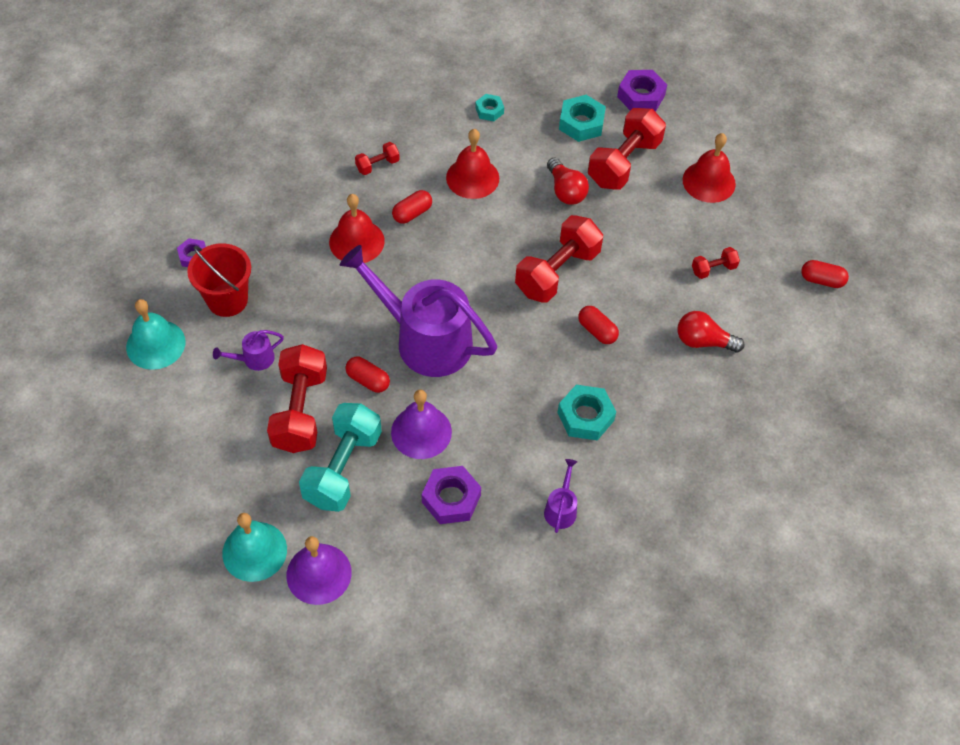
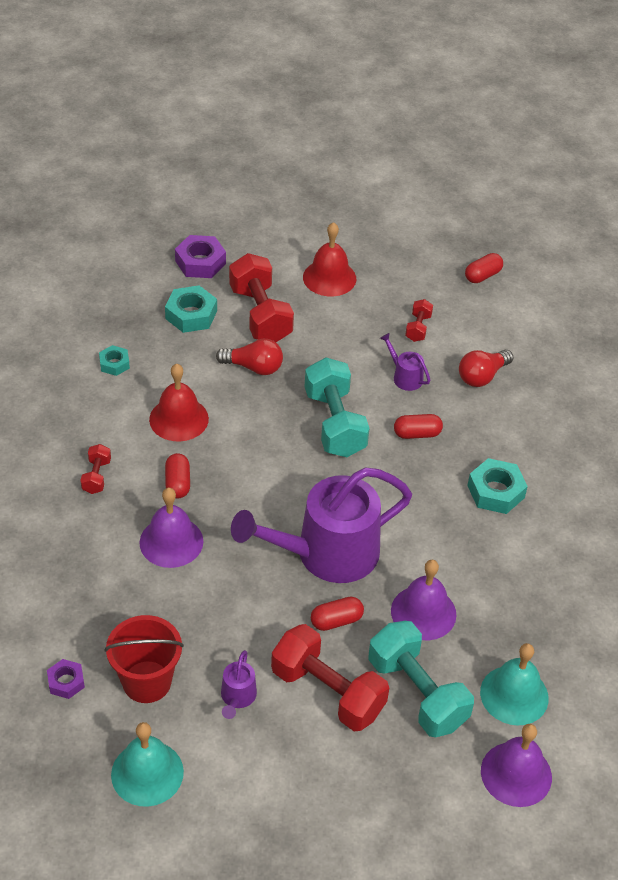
camera: 55 degrees left, 10 degrees down
(254, 551) = (456, 814): turquoise bell -> turquoise bell (514, 695)
(356, 241) = (171, 541): red bell -> purple bell
(451, 499) = (508, 630): purple nut -> none
(557, 272) = (334, 423): red dumbbell -> turquoise dumbbell
(561, 508) = (573, 560): purple watering can -> purple watering can (404, 377)

